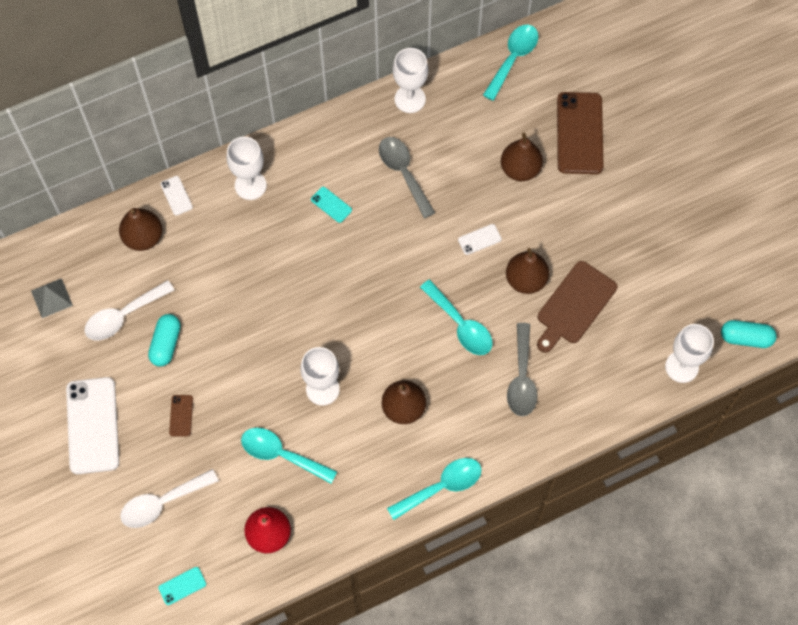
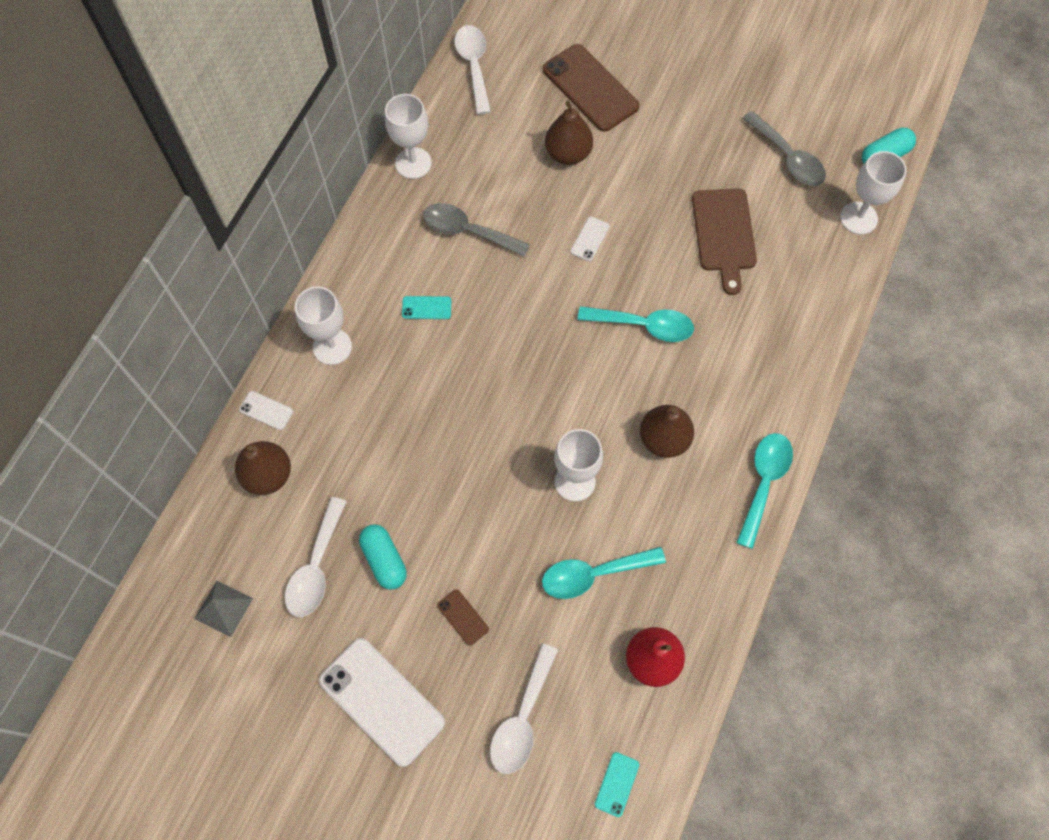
camera: 40 degrees left, 0 degrees up
(513, 59) = (474, 66): turquoise spoon -> white spoon
(522, 378) = (739, 330): grey spoon -> grey spoon (787, 157)
(526, 280) = (662, 243): brown pear -> none

